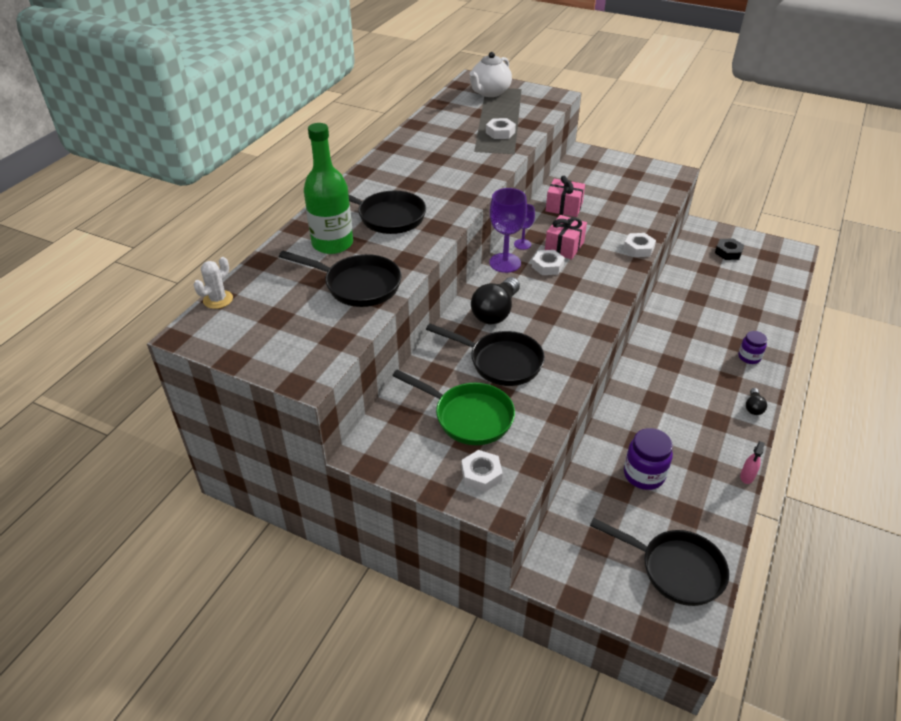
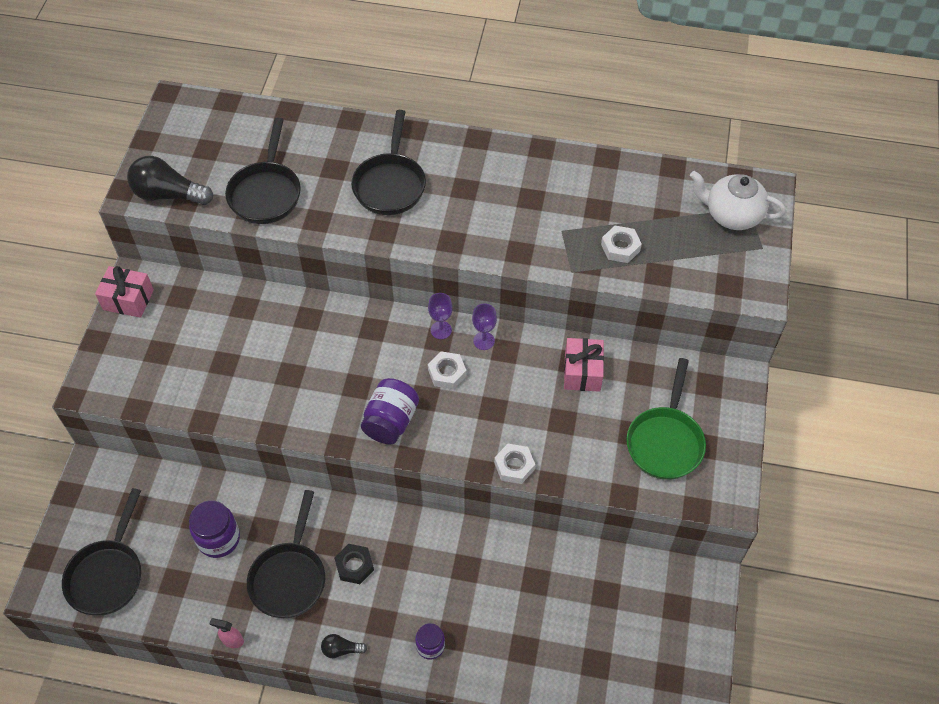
camera: 75 degrees right, 15 degrees up
(218, 299) = (223, 102): white cactus -> none
(332, 244) = (329, 154): green bottle -> none
(468, 416) = (189, 345): green pan -> green pan (665, 441)
(481, 474) = (120, 369): white nut -> none
(495, 312) = (349, 338): black light bulb -> black light bulb (168, 194)
(500, 362) = (270, 356): black pan -> black pan (289, 577)
(505, 263) = (441, 330): purple goblet -> purple goblet, size x0.57
(564, 247) = (492, 384): pink gift -> pink gift (128, 300)
(587, 301) = (391, 421): none -> purple jar
(728, 252) = (657, 620): black nut -> black nut (354, 566)

